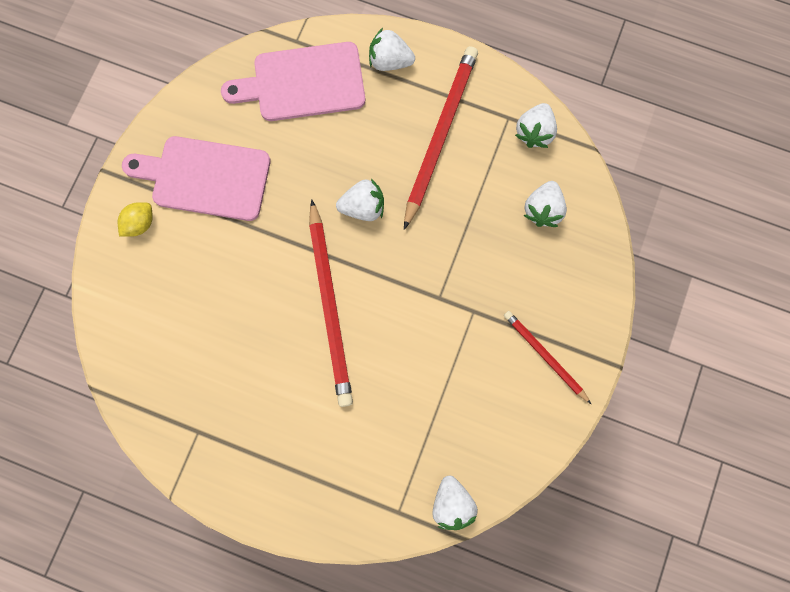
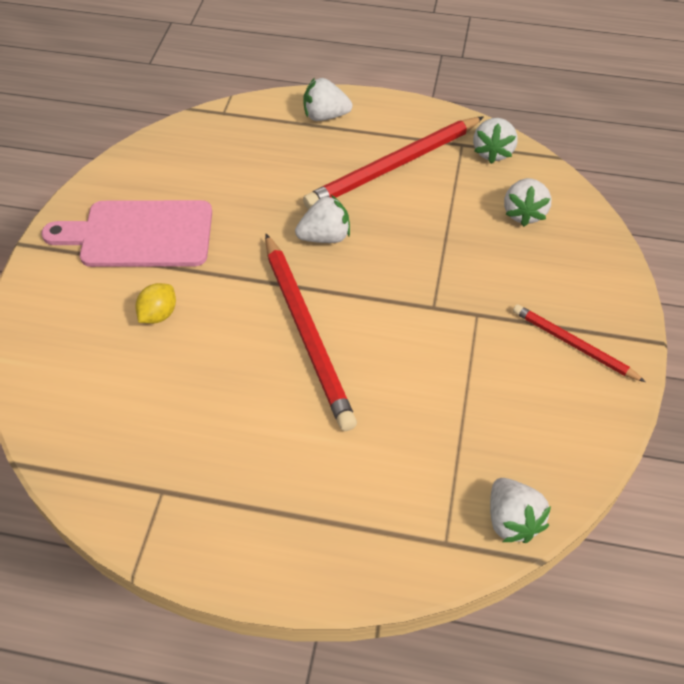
camera: 10 degrees left, 25 degrees down
(140, 224) = (66, 286): yellow lemon -> yellow lemon (158, 314)
(303, 83) = (237, 143): pink cutting board -> none
(440, 135) = (393, 166): red pencil -> red pencil turned 135 degrees counterclockwise

